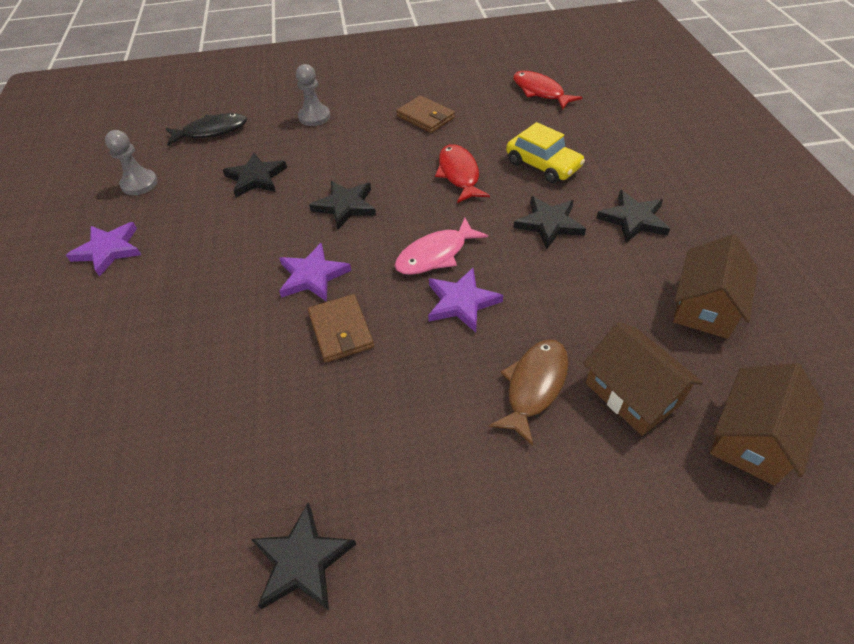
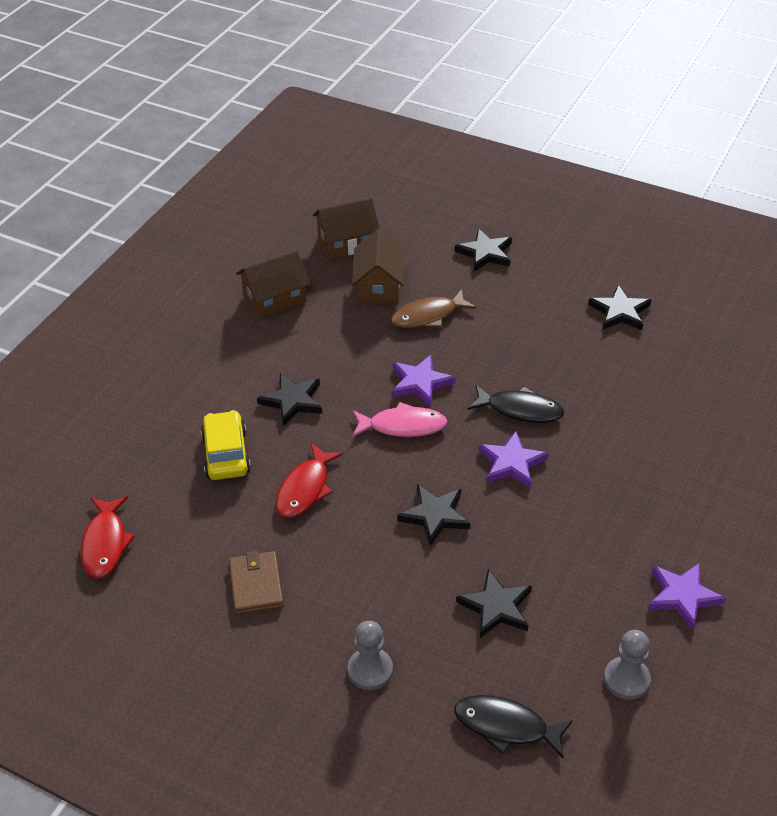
camera: 145 degrees left, 5 degrees down
(341, 330) = (520, 409): brown wallet -> black fish
(633, 219) = (230, 369): black star -> black star (485, 253)

